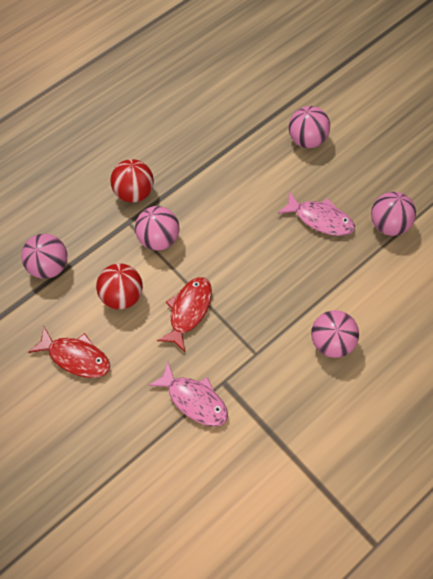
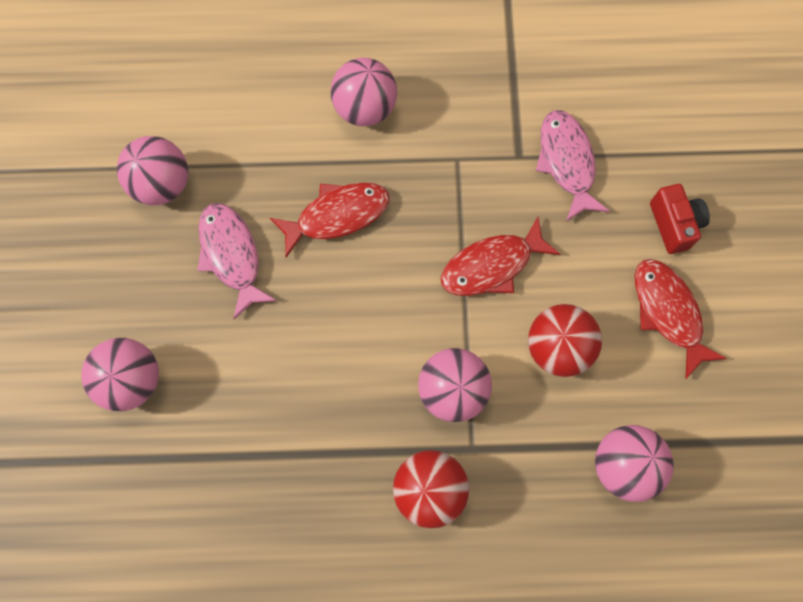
camera: 140 degrees left, 10 degrees up
(106, 410) = (674, 224): none -> red camera
(289, 275) = (337, 216): none -> red fish

